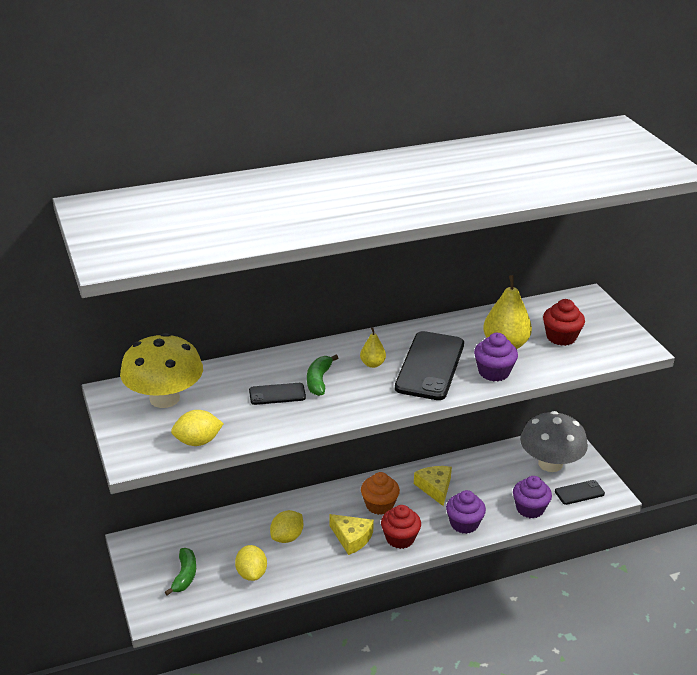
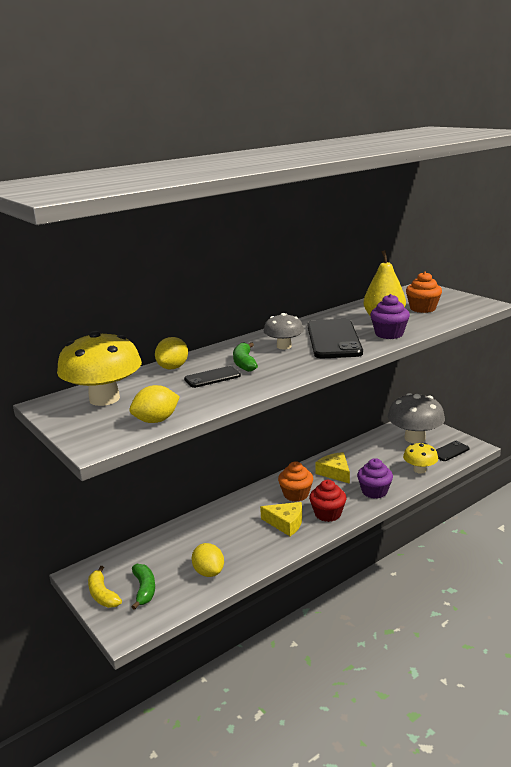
camera: 15 degrees left, 10 degrees down
(145, 570) = (102, 595): none -> yellow banana
(287, 537) = (227, 536): yellow lemon -> yellow lemon (173, 367)
(372, 364) = (284, 346): yellow pear -> grey mushroom
(530, 509) = (419, 470): purple cupcake -> yellow mushroom
(561, 337) = (422, 308): red cupcake -> orange cupcake

